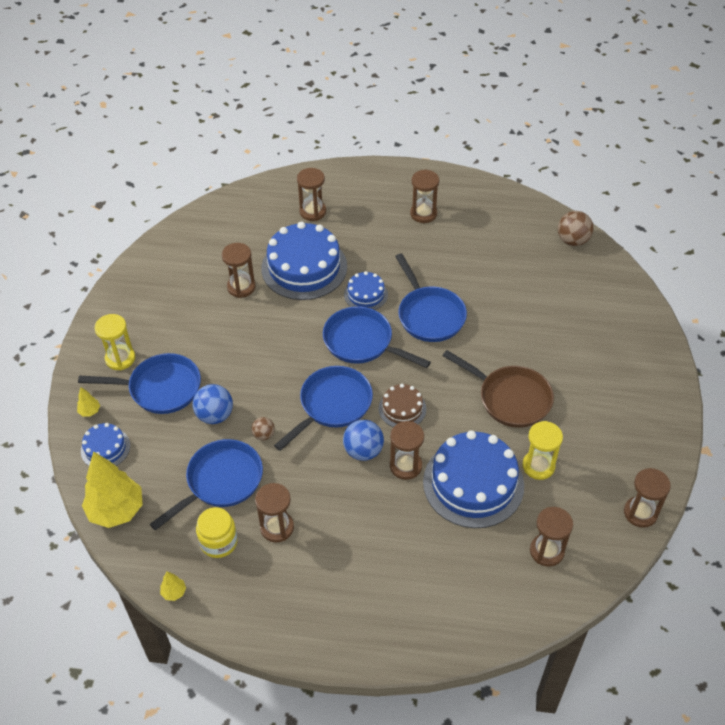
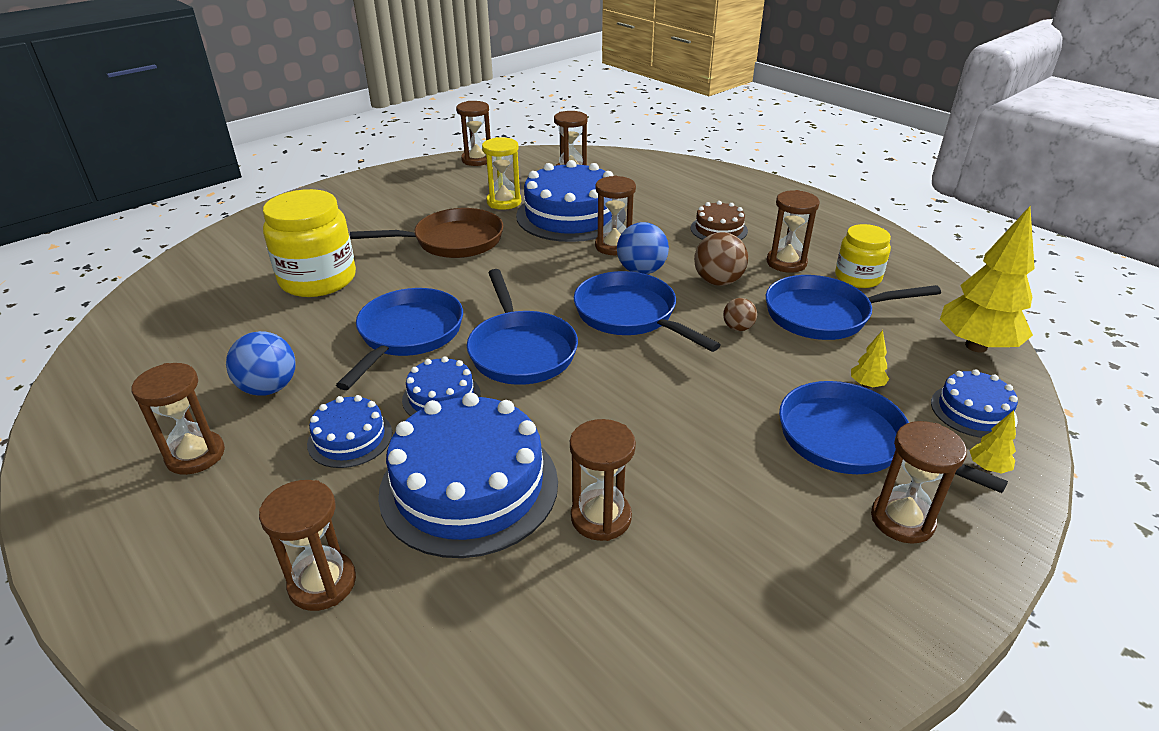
camera: 140 degrees left, 15 degrees down
(120, 358) = (902, 520): yellow hourglass -> brown hourglass
(174, 592) = (928, 267): yellow tree -> yellow tree (866, 385)
(215, 415) = (786, 372): blue ball -> blue ball (269, 388)
(332, 405) = (630, 315): blue pan -> blue pan turned 60 degrees clockwise
(376, 255) = (350, 438): none -> blue cake
(402, 408) = (561, 280): brown cake -> brown cake (719, 229)
(510, 398) = (452, 241): brown pan -> brown pan turned 90 degrees clockwise
(533, 316) = (318, 279): none -> yellow jar
(572, 240) = (137, 316): brown ball -> brown ball (718, 281)

